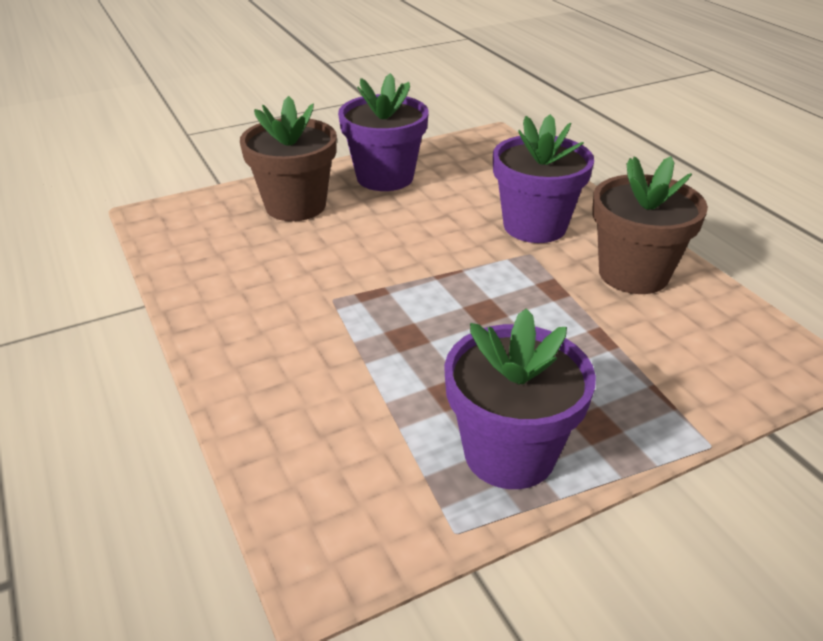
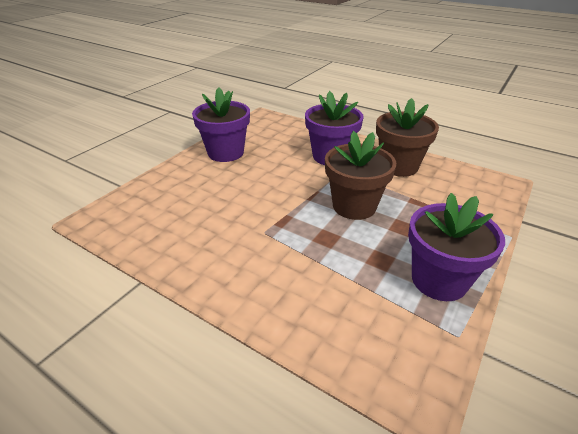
camera: 30 degrees left, 0 degrees up
(295, 205) = (187, 184): brown flower pot -> brown flower pot (354, 206)

